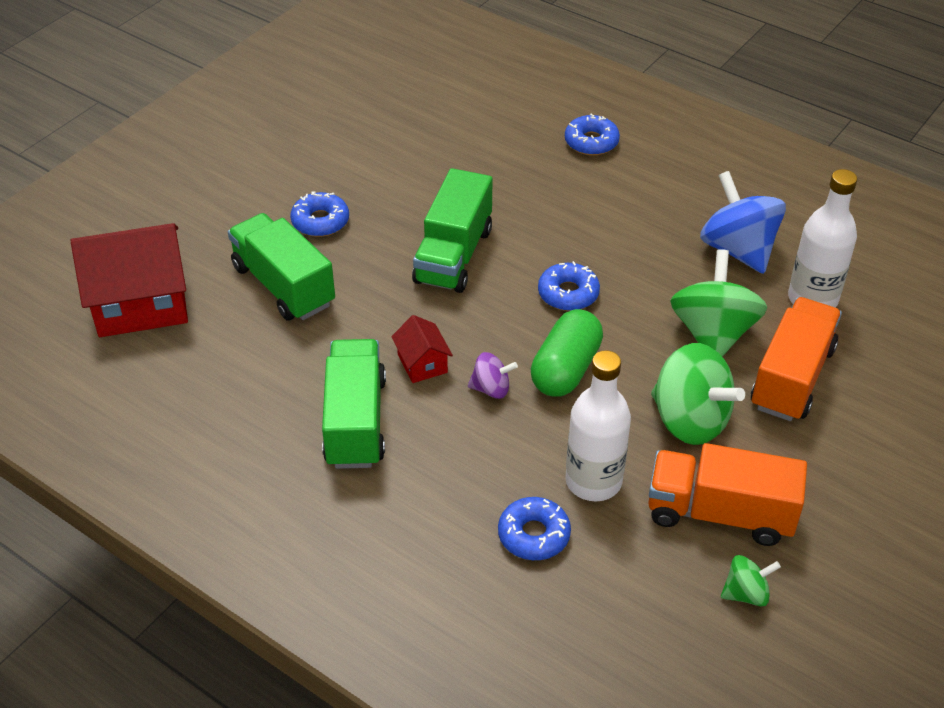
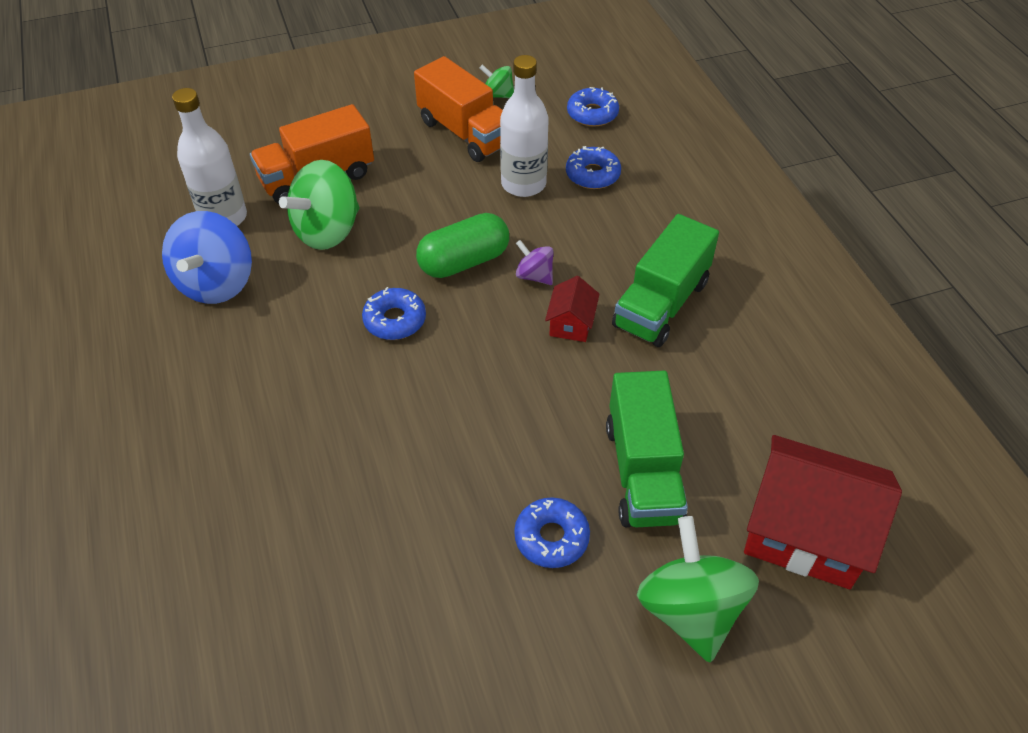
camera: 145 degrees left, 5 degrees up
(453, 255) = (453, 414): green truck -> none
(591, 142) = (179, 477): blue donut -> blue donut (592, 114)
(690, 420) = (418, 186): green spinning top -> green spinning top (690, 610)

